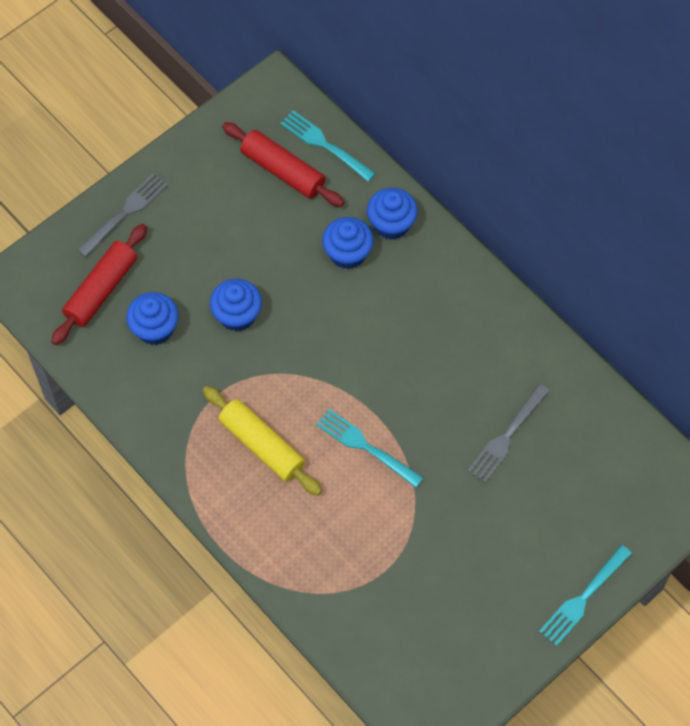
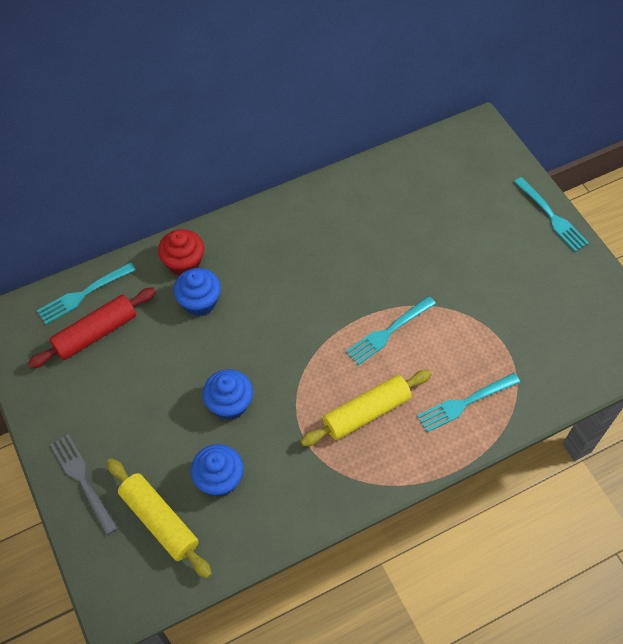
camera: 75 degrees left, 5 degrees down
(101, 290) = (160, 520): red rolling pin -> yellow rolling pin
(300, 541) = (465, 403): none -> turquoise fork
(391, 224) = (184, 263): blue cupcake -> red cupcake
(507, 436) = (404, 231): grey fork -> none

